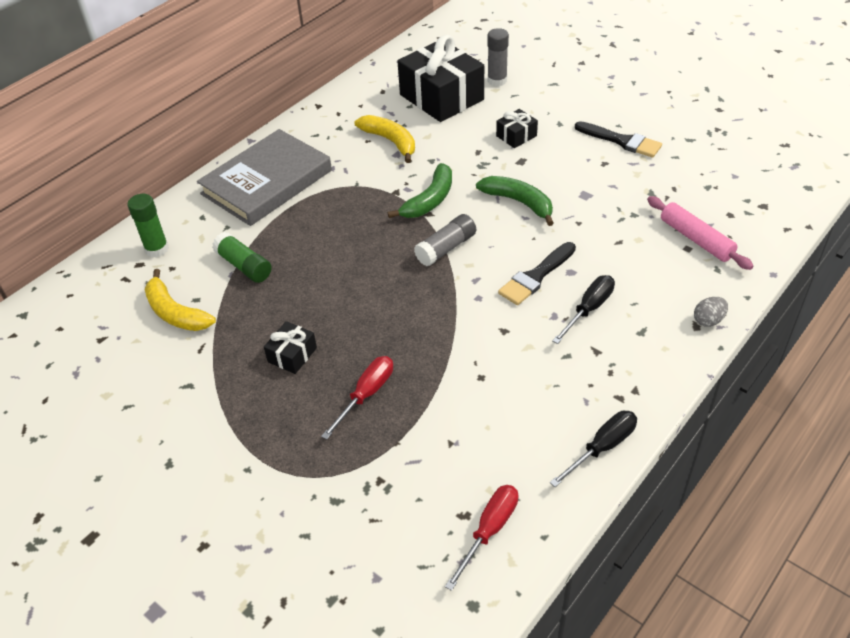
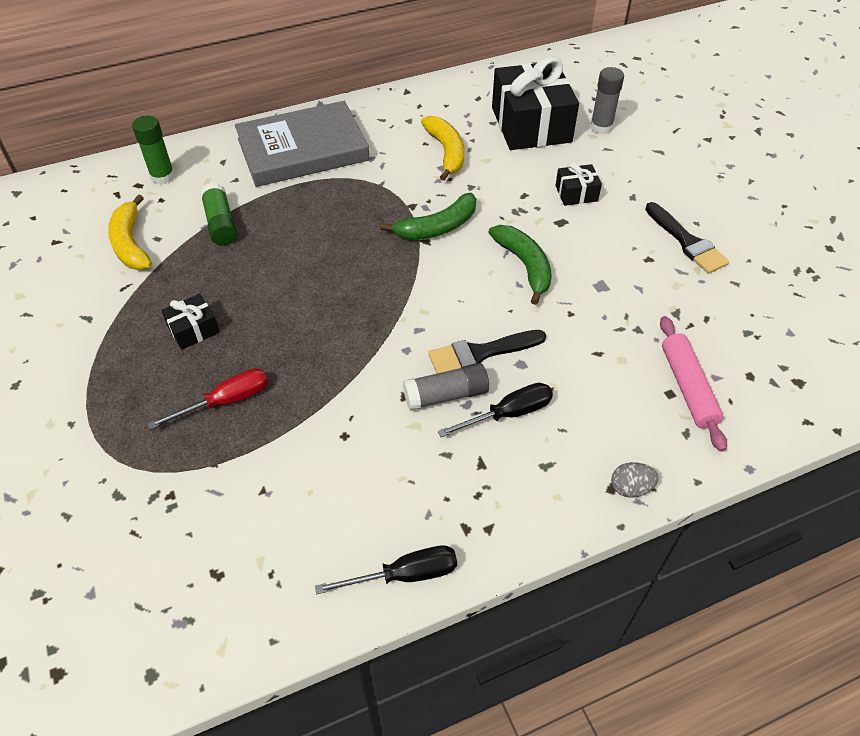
camera: 25 degrees right, 5 degrees up
(446, 248) = (415, 284): grey glue stick -> grey glue stick (446, 395)
(489, 531) = (226, 604): red screwdriver -> none

